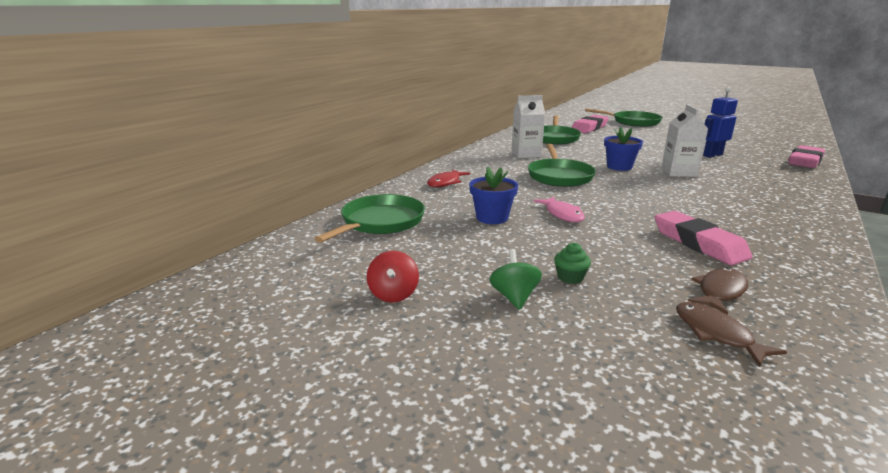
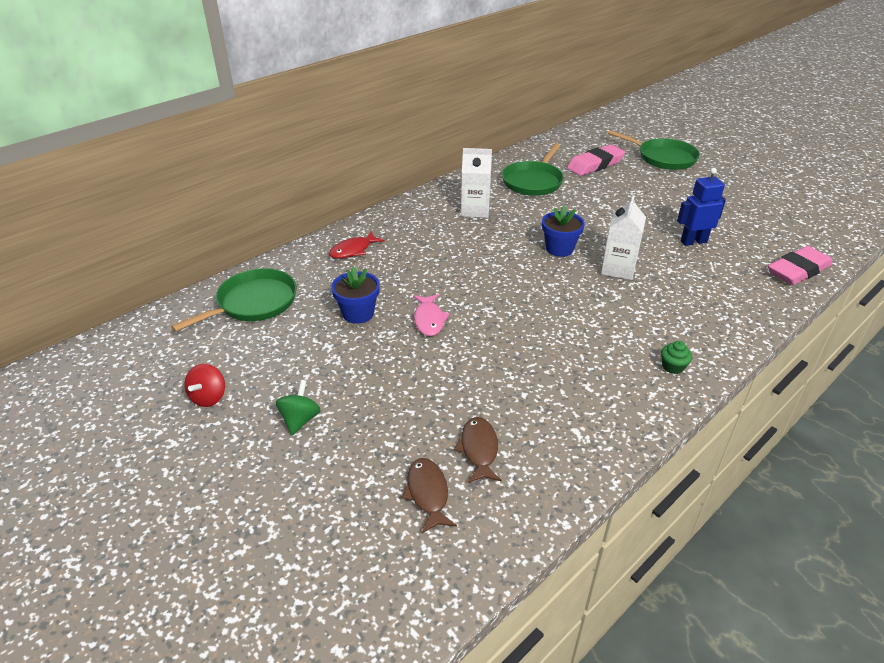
camera: 15 degrees right, 15 degrees up
(559, 176) = (478, 256): green pan -> none
(570, 277) = (364, 406): green cupcake -> green cupcake (673, 366)
(698, 243) = (523, 385): pink eraser -> none
(720, 292) = (479, 449): brown fish -> brown fish turned 60 degrees counterclockwise

